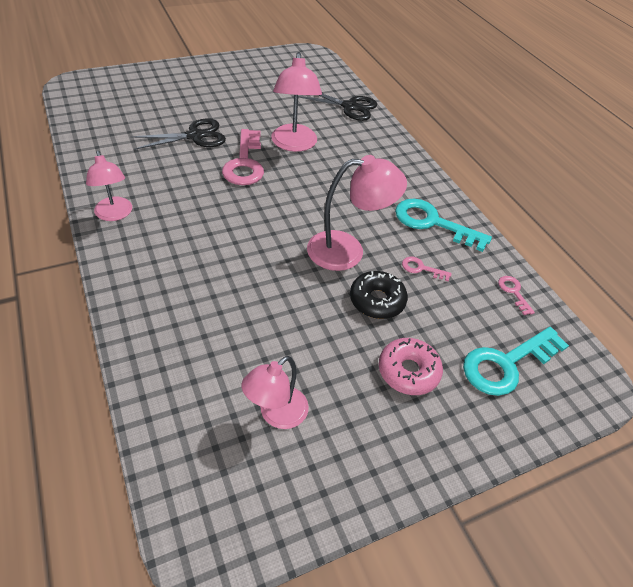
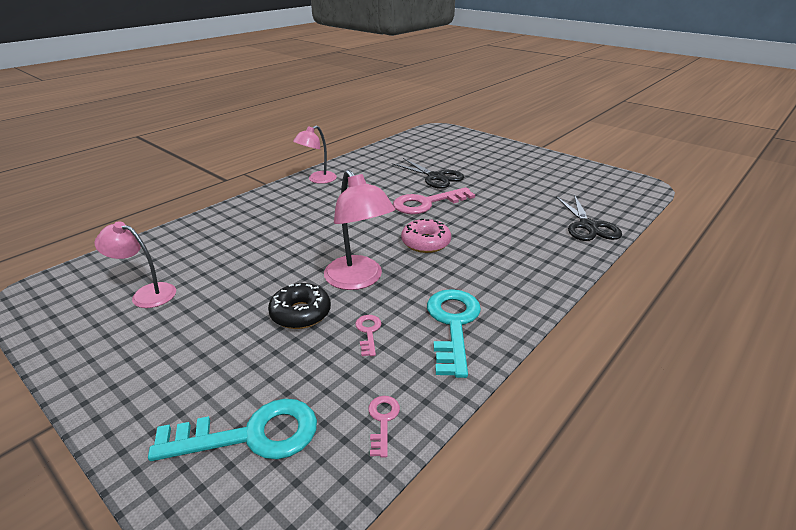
camera: 70 degrees right, 15 degrees down
(294, 144) = (481, 216): pink lamp -> none
(408, 371) = (213, 355): pink donut -> pink donut (425, 243)
(506, 364) = (251, 435): turquoise key -> turquoise key turned 135 degrees clockwise
(513, 292) = (383, 420): pink key -> pink key turned 45 degrees counterclockwise

